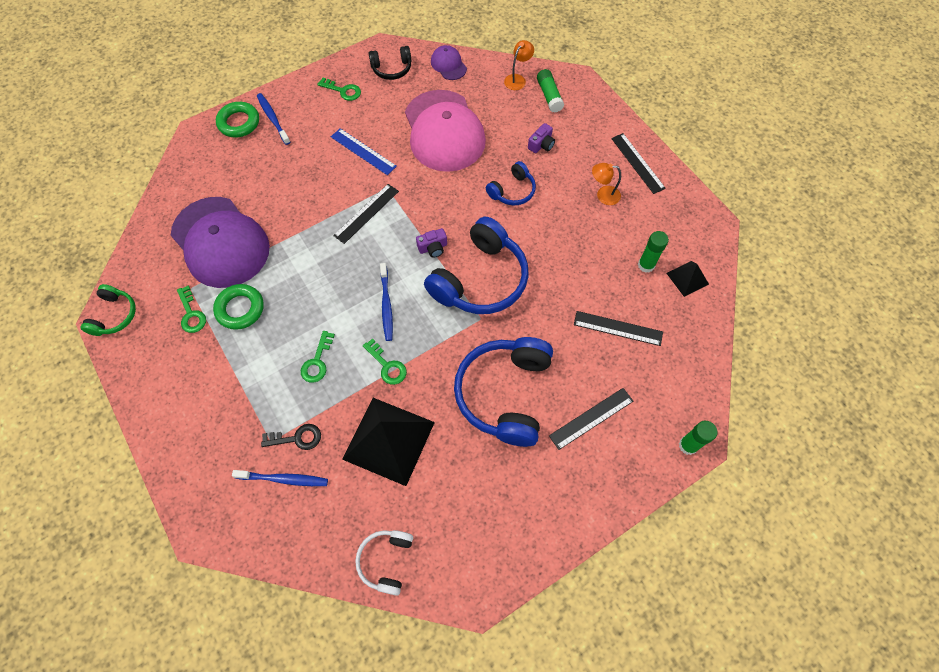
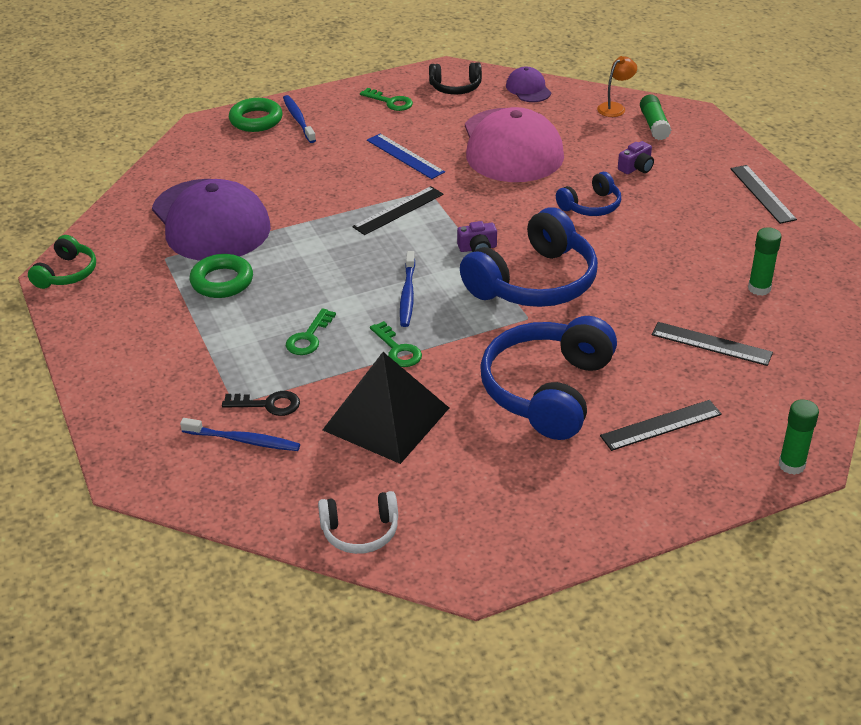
camera: 10 degrees right, 25 degrees down
(191, 314) = (160, 280): green key -> none
(386, 561) = (360, 531): white headphones -> white headphones turned 120 degrees counterclockwise
(603, 195) = (711, 219): orange lamp -> none
(687, 278) = (814, 306): black pyramid -> none

